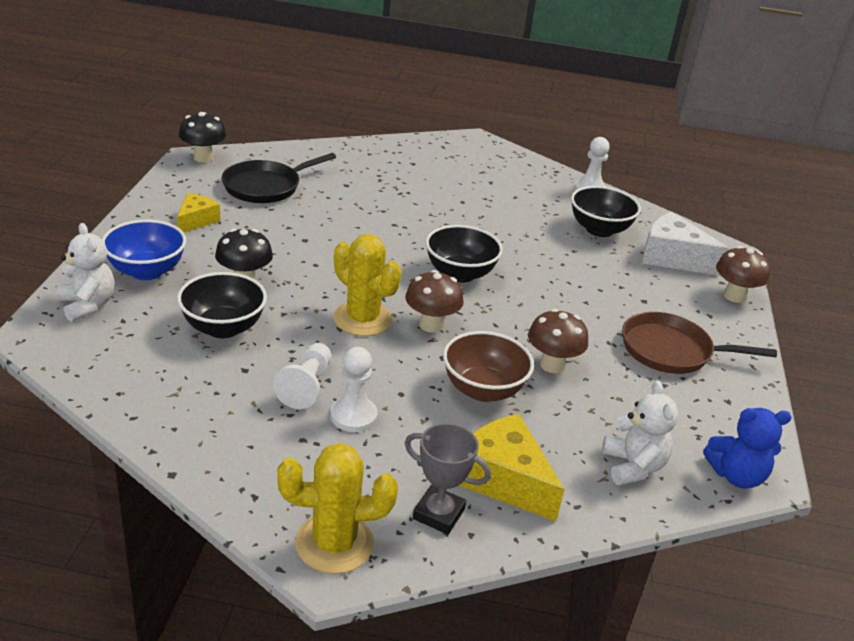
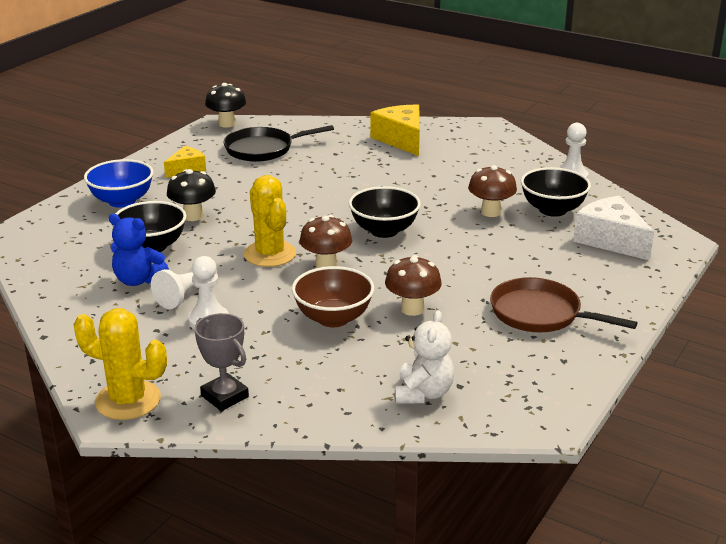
camera: 25 degrees right, 5 degrees down
(87, 305) = (62, 219): white teddy bear -> none
(503, 480) = (298, 383): yellow cheese -> yellow cheese (401, 139)
(734, 296) = (649, 279): brown mushroom -> brown mushroom (490, 212)
(736, 476) = (518, 417): blue teddy bear -> blue teddy bear (138, 280)

